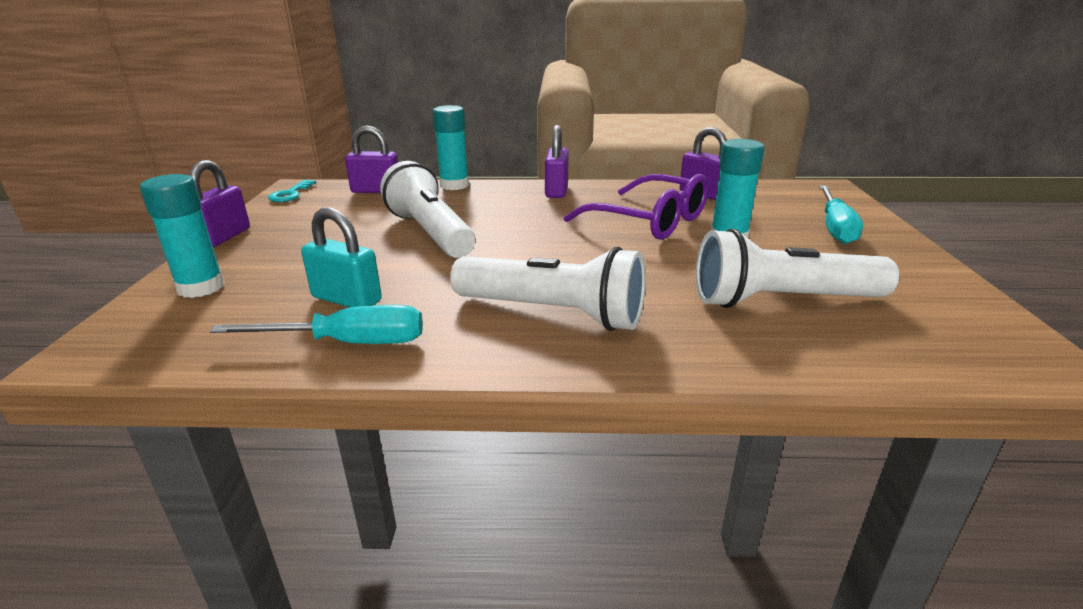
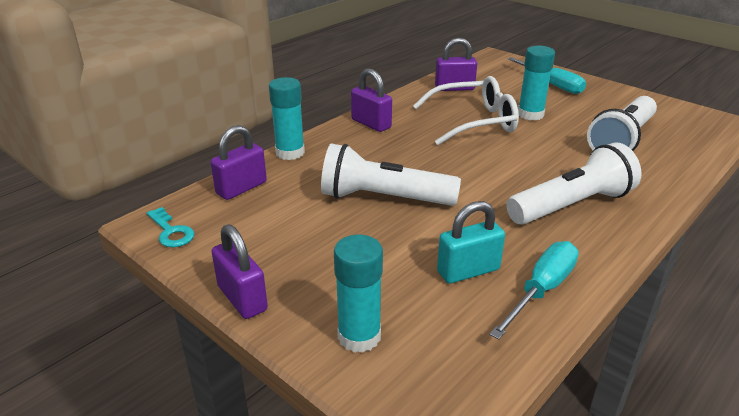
camera: 50 degrees left, 5 degrees up
(650, 221) = (475, 121): purple glasses -> white glasses

